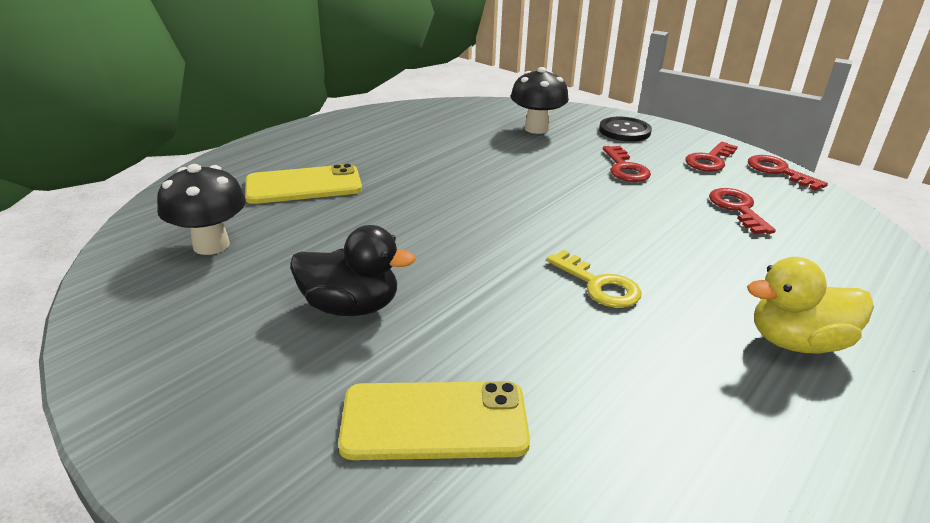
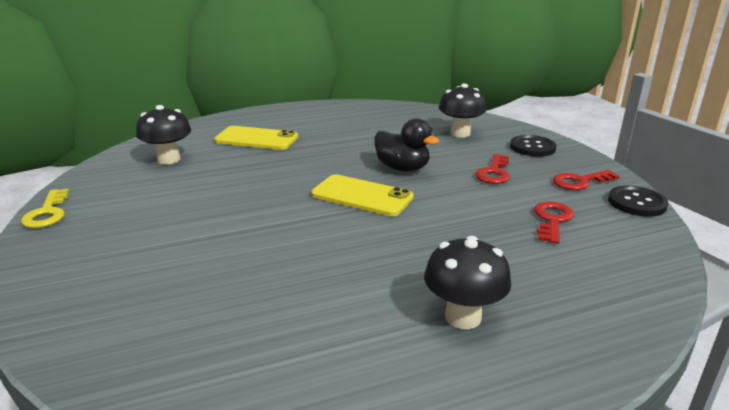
camera: 30 degrees right, 5 degrees down
(351, 307) = (198, 209): black duck -> black duck (402, 168)
(434, 421) = (165, 278): yellow phone -> yellow phone (362, 196)
(599, 285) = (364, 239): yellow key -> yellow key (47, 213)
(778, 171) = (636, 203): red key -> black button
(796, 342) = (463, 317): yellow duck -> black mushroom

